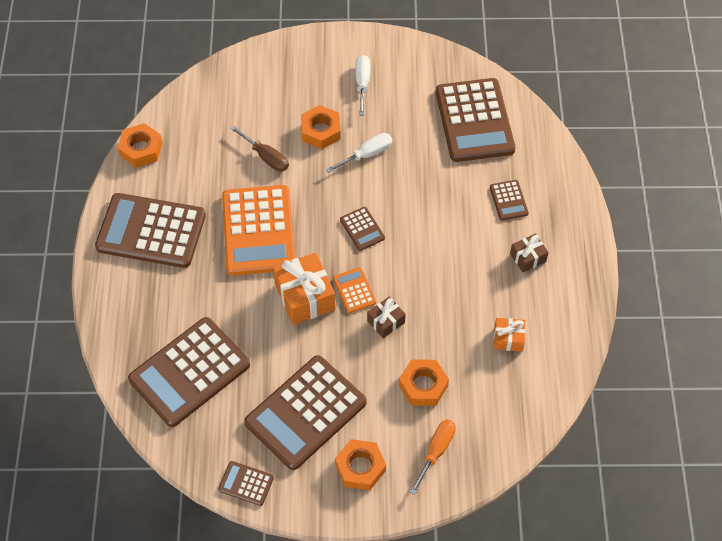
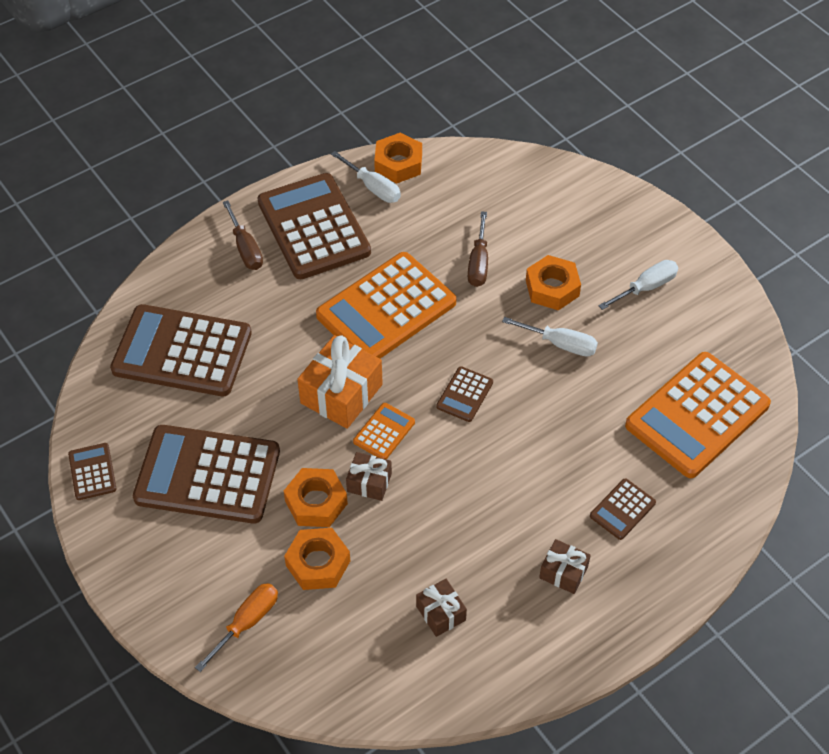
camera: 55 degrees right, 5 degrees down
(132, 283) = (245, 248): none -> brown screwdriver
(148, 176) = (373, 187): none -> white screwdriver
(360, 467) = (178, 562): orange nut -> orange nut (316, 502)
(436, 451) = (247, 622): orange screwdriver -> orange screwdriver turned 45 degrees counterclockwise
(474, 121) = (697, 415): brown calculator -> orange calculator
(508, 339) = (441, 613): orange gift -> brown gift

